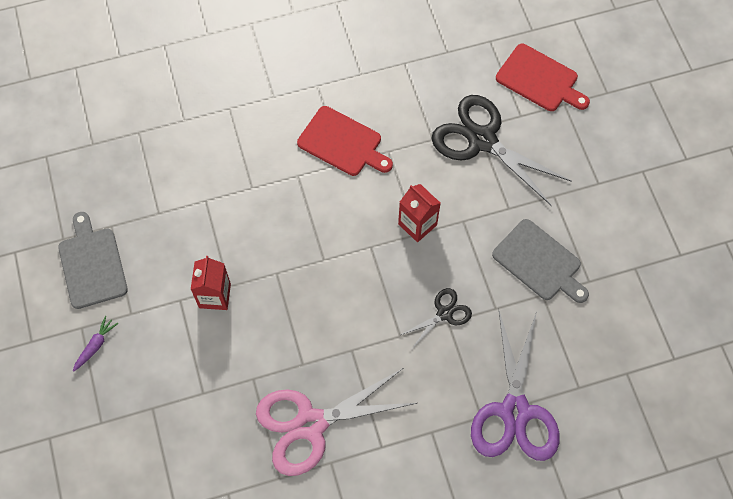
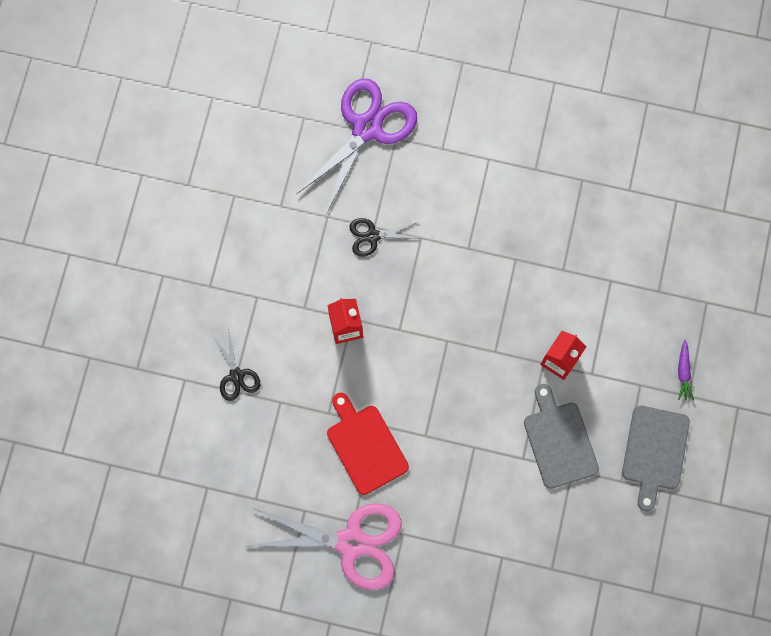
camera: 150 degrees left, 10 degrees up
(95, 345) = (683, 372): purple carrot -> purple carrot turned 60 degrees counterclockwise
(311, 424) = (535, 207): pink scissors -> pink scissors (351, 543)
(482, 140) = (236, 375): black scissors -> black scissors, size x0.49
(539, 79) = (141, 407): red cutting board -> none
(539, 262) = (264, 235): grey cutting board -> grey cutting board (559, 441)

